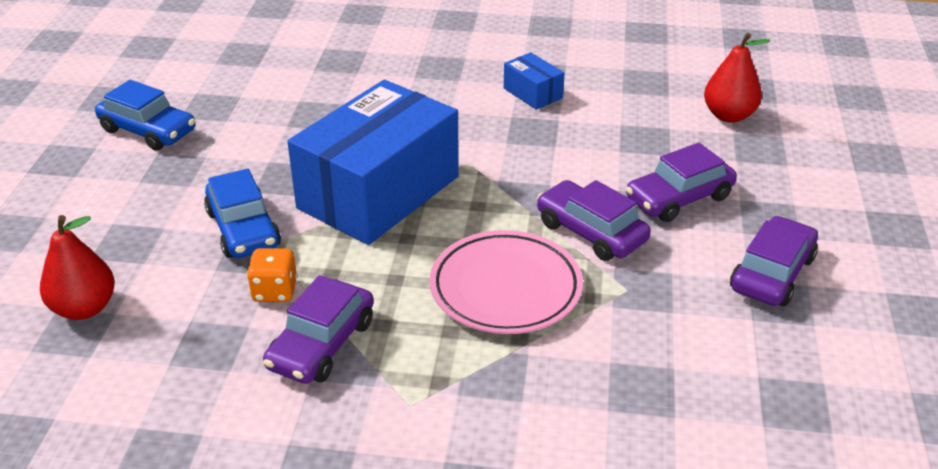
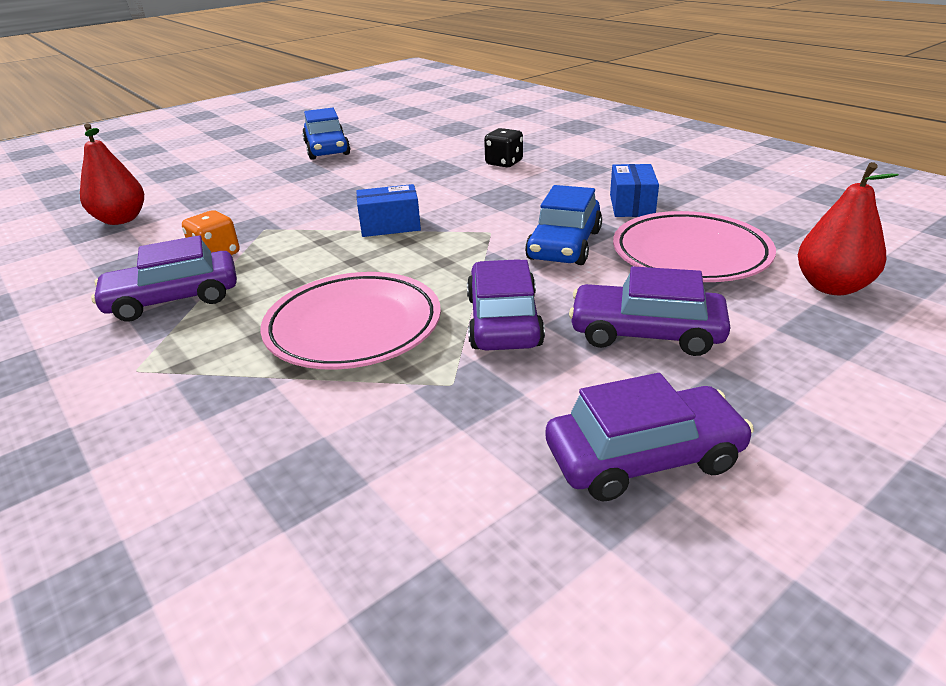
camera: 45 degrees right, 5 degrees down
(243, 229) = (271, 214): blue car -> blue car (564, 245)
(366, 84) = (504, 163): none -> black dice
(378, 192) = (390, 225): blue box -> blue box, size x0.42
(627, 124) = (690, 255): none -> pink plate

